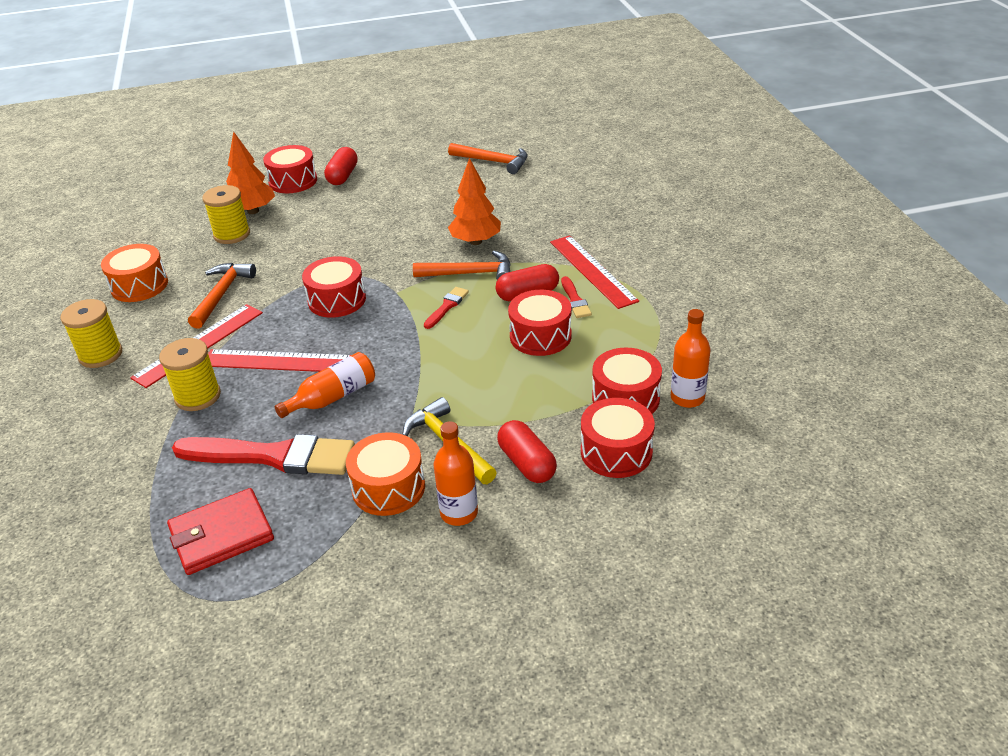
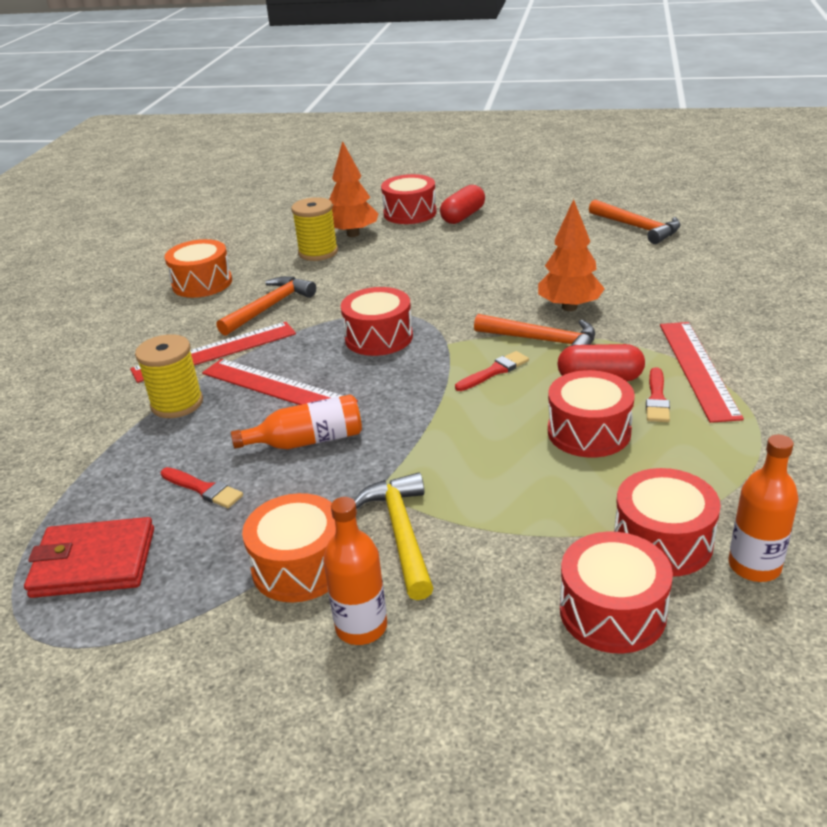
camera: 25 degrees right, 5 degrees down
(100, 355) = (122, 340): yellow spool -> none
(272, 456) = (203, 489): red brush -> red brush, size x0.45
(527, 463) = (483, 589): red capsule -> none

